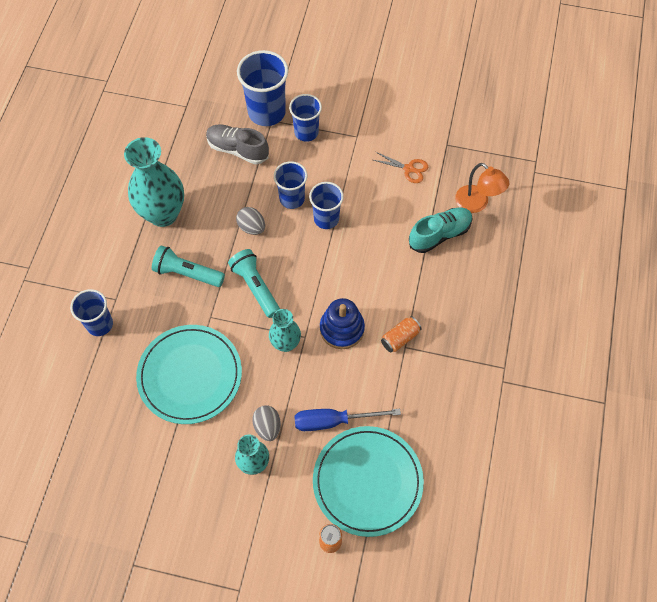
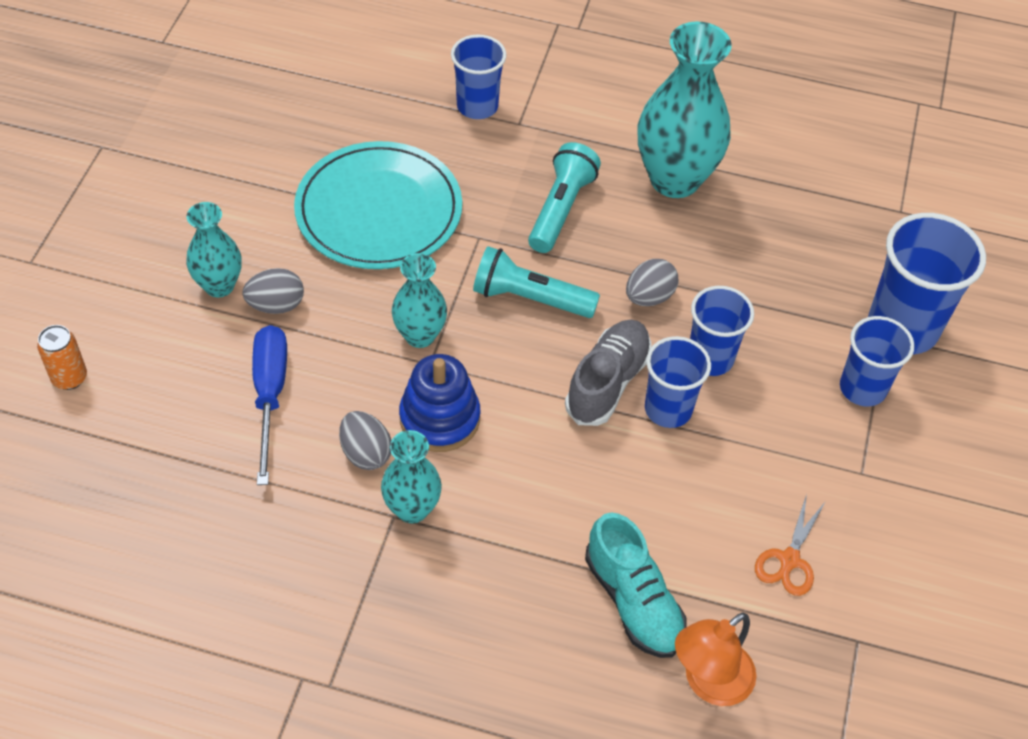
camera: 90 degrees right, 10 degrees down
(237, 149) = (813, 282): grey shoe -> grey shoe (607, 382)
(255, 287) = (530, 298): turquoise flashlight -> turquoise flashlight turned 135 degrees counterclockwise
(367, 365) = (366, 453): none -> grey egg
(367, 481) = (155, 436): turquoise plate -> none
(400, 338) = (412, 509): orange can -> turquoise vase

